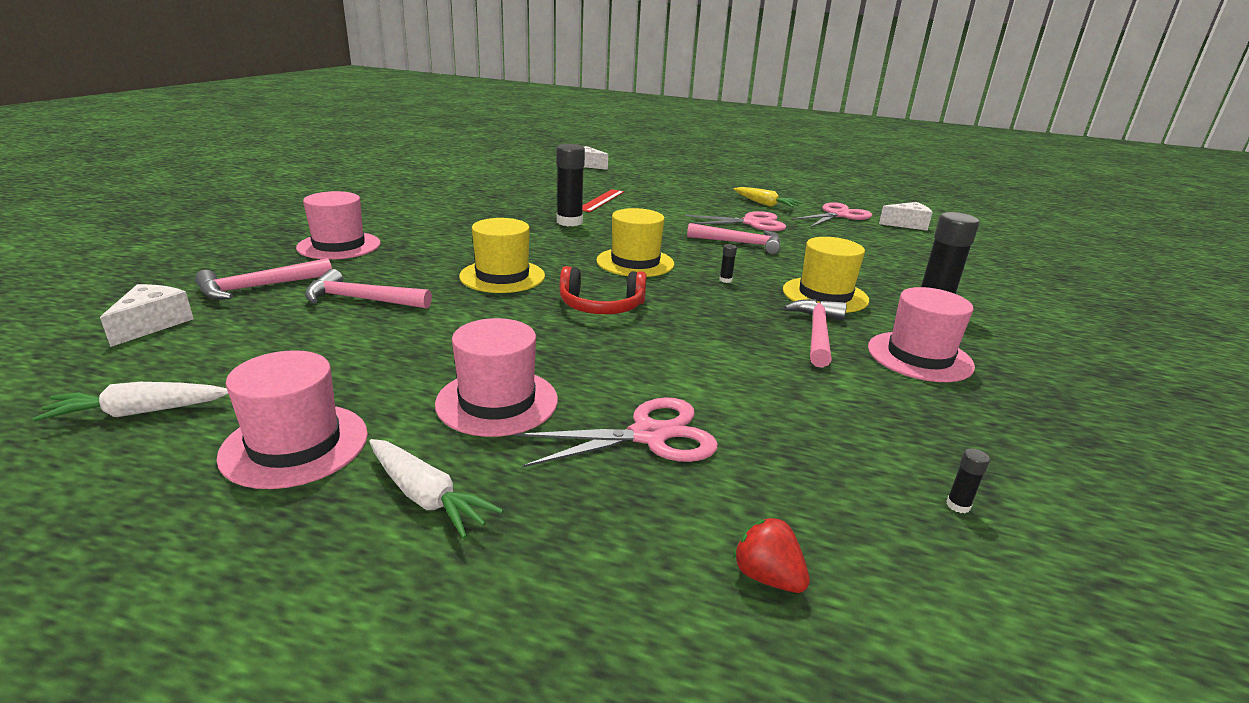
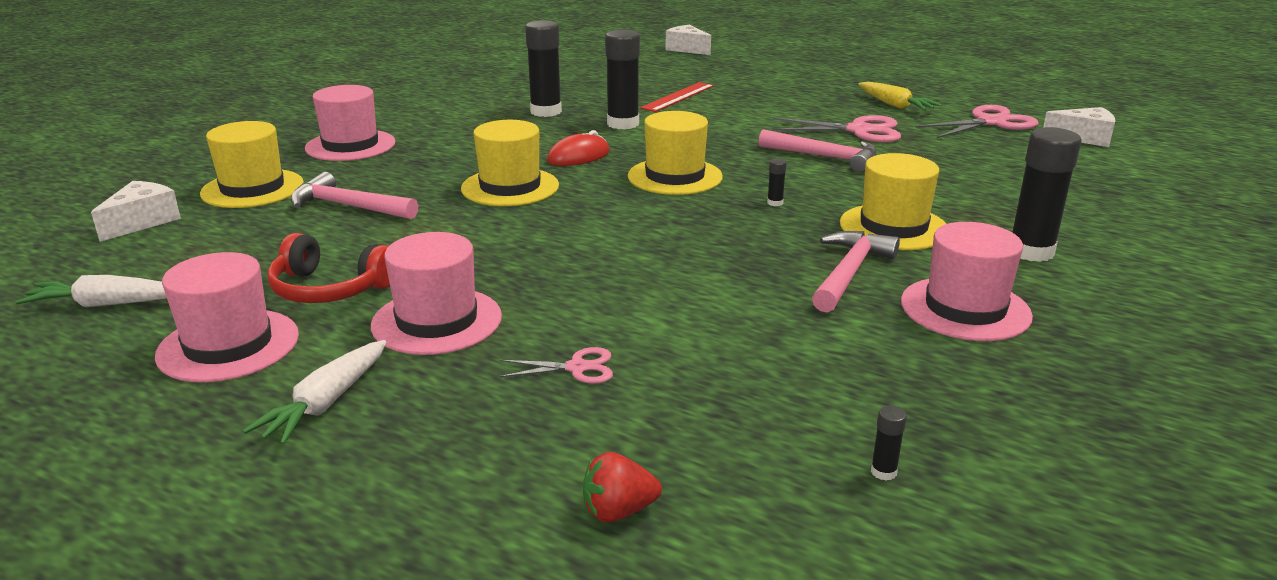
camera: 15 degrees right, 0 degrees up
(258, 287) = (252, 189): pink hammer -> yellow hat
(426, 497) = (326, 403): white carrot -> white carrot turned 60 degrees clockwise
(500, 214) = (546, 112): none -> black glue stick
(547, 249) = (578, 156): none -> red mouse
(601, 306) = (604, 227): red headphones -> red headphones (330, 289)
(649, 435) = (577, 368): pink scissors -> pink scissors, size x0.54
(767, 577) = (618, 511): red strawberry -> red strawberry turned 75 degrees counterclockwise

